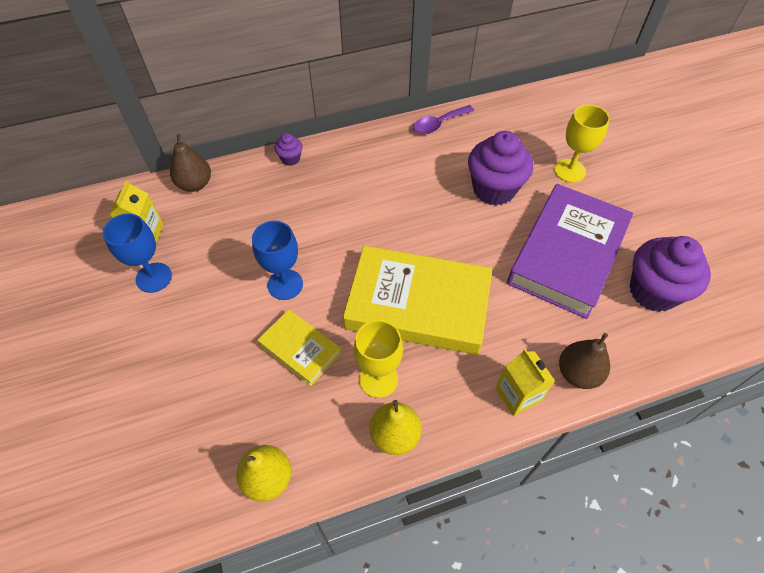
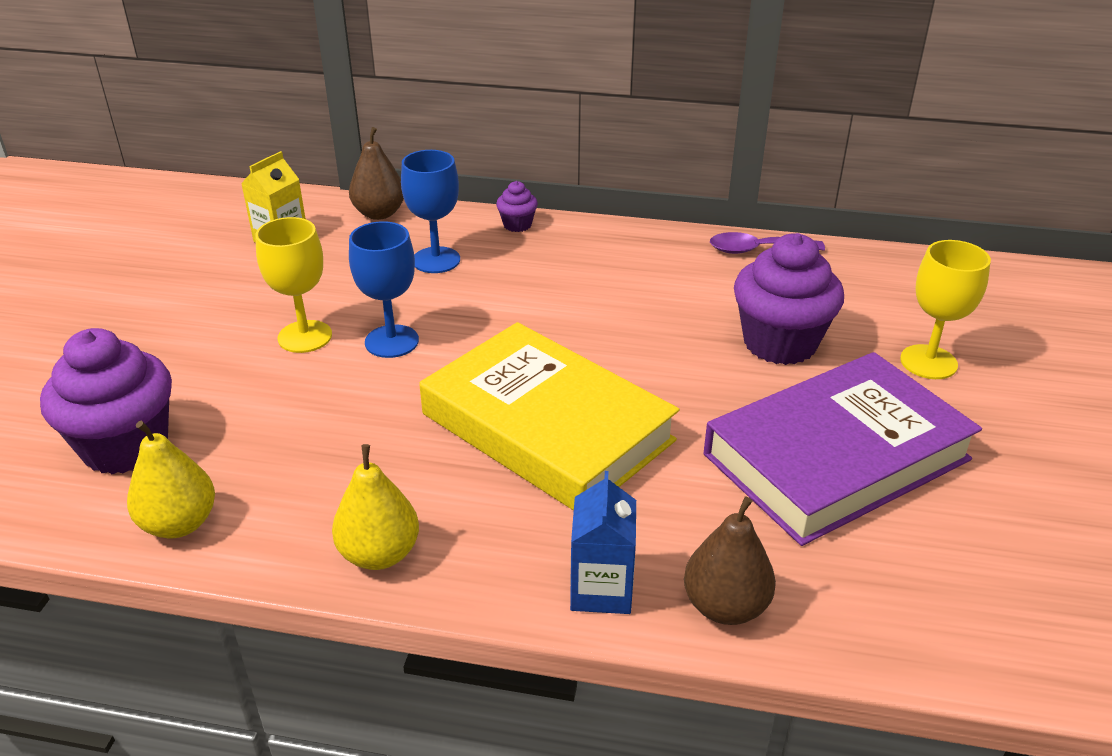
camera: 30 degrees right, 20 degrees down
(154, 277) = (249, 281): blue goblet -> blue goblet (436, 260)
(300, 349) = (347, 411): yellow book -> none
(378, 379) = (416, 484): yellow goblet -> yellow goblet (305, 337)
(517, 395) = (601, 589): yellow carton -> blue carton
(653, 291) = (956, 559): purple cupcake -> purple cupcake (125, 446)

